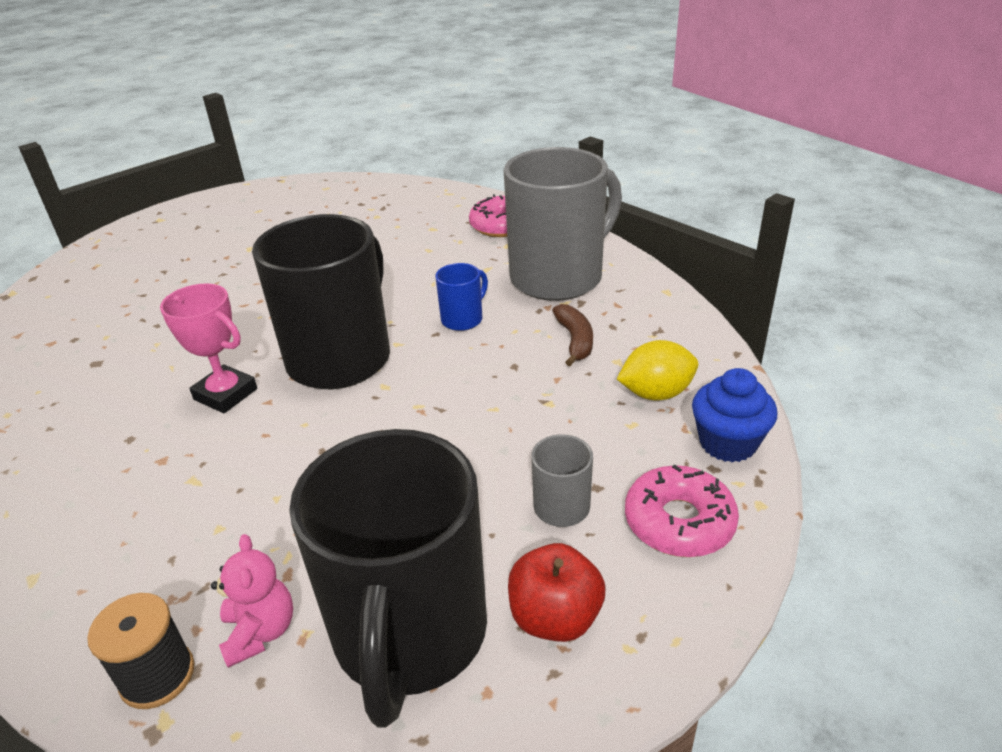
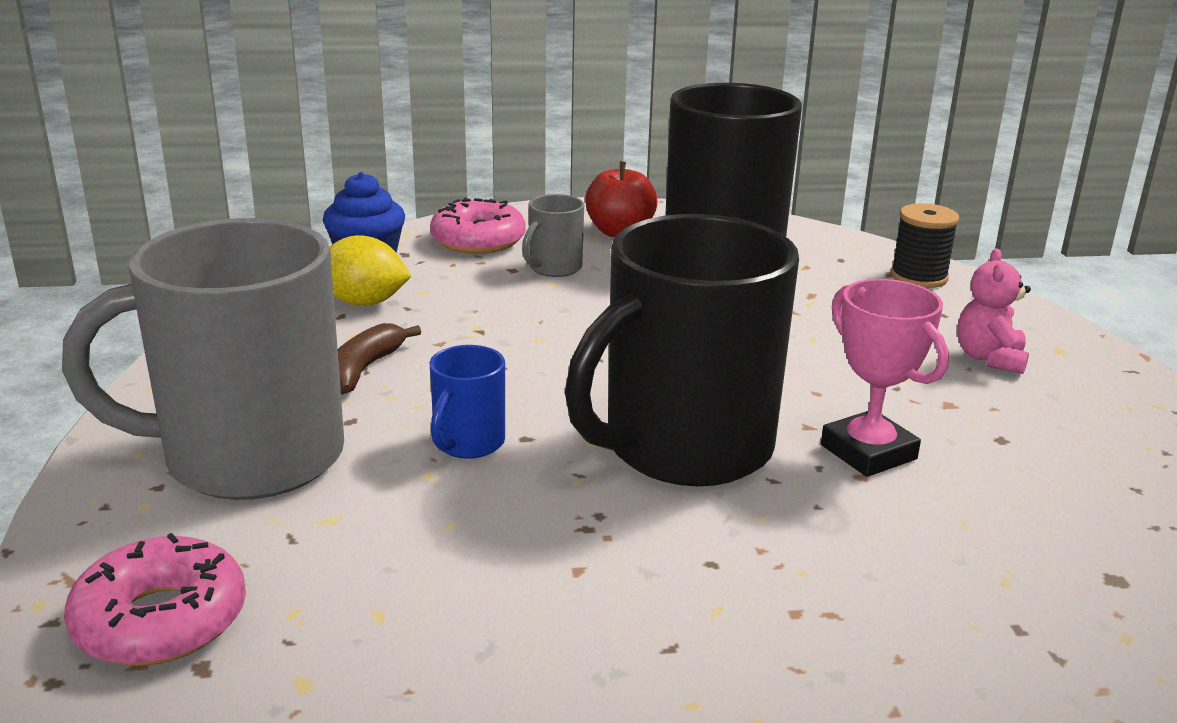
camera: 155 degrees left, 10 degrees down
(260, 632) = (838, 275): pink teddy bear -> pink teddy bear (989, 358)
(463, 319) = (468, 443): blue mug -> blue mug turned 45 degrees counterclockwise

